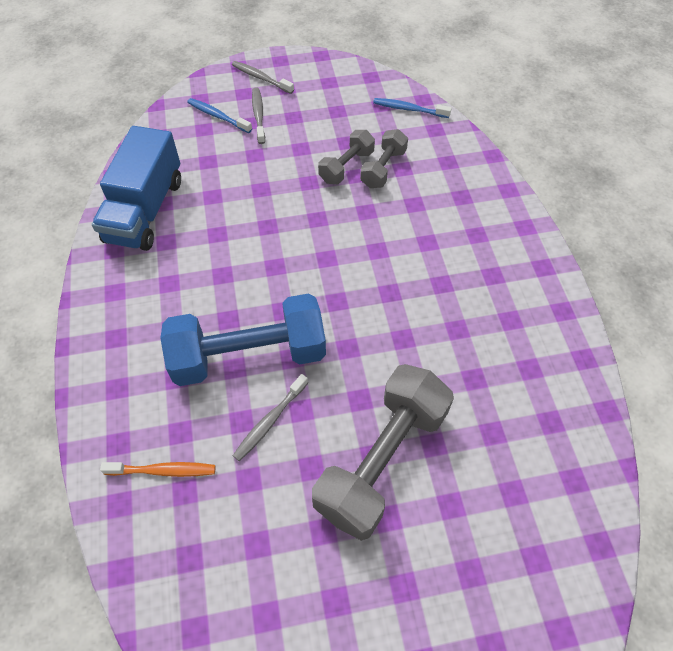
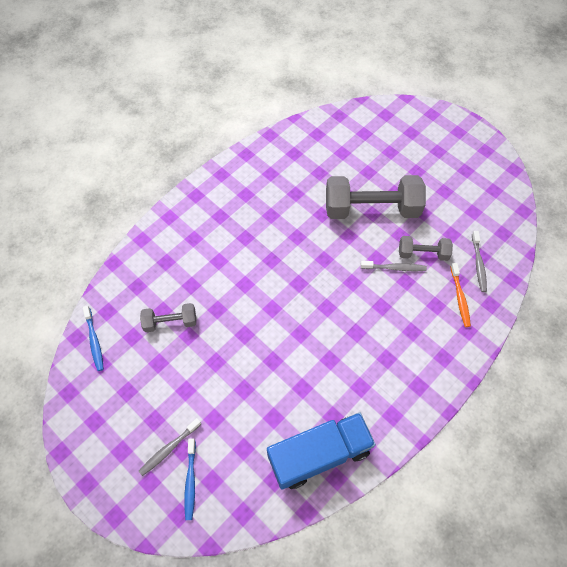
camera: 125 degrees left, 5 degrees up
(162, 470) = (460, 297): orange toothbrush -> orange toothbrush turned 150 degrees counterclockwise
(249, 355) = (368, 304): blue dumbbell -> none
(261, 78) = (121, 482): grey toothbrush -> grey toothbrush (478, 264)
(346, 167) = (184, 346): grey dumbbell -> grey dumbbell (423, 253)

